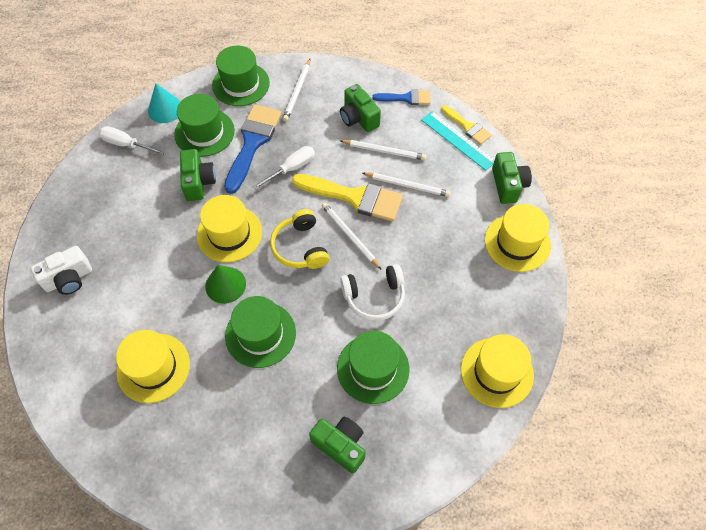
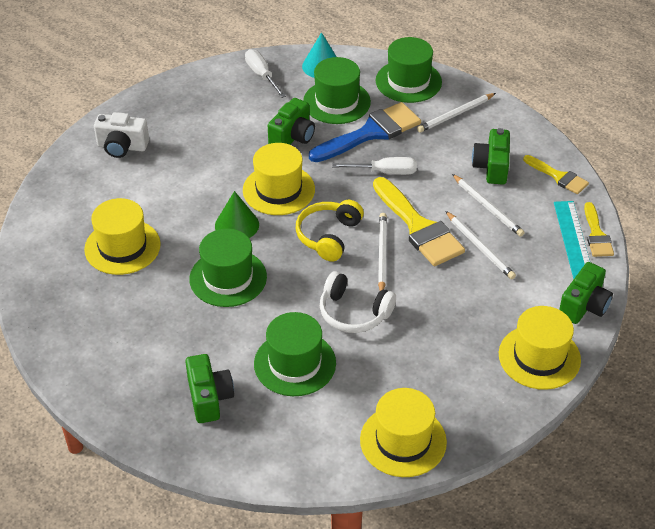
camera: 40 degrees right, 15 degrees down
(406, 98) = (558, 176): blue brush -> yellow brush

